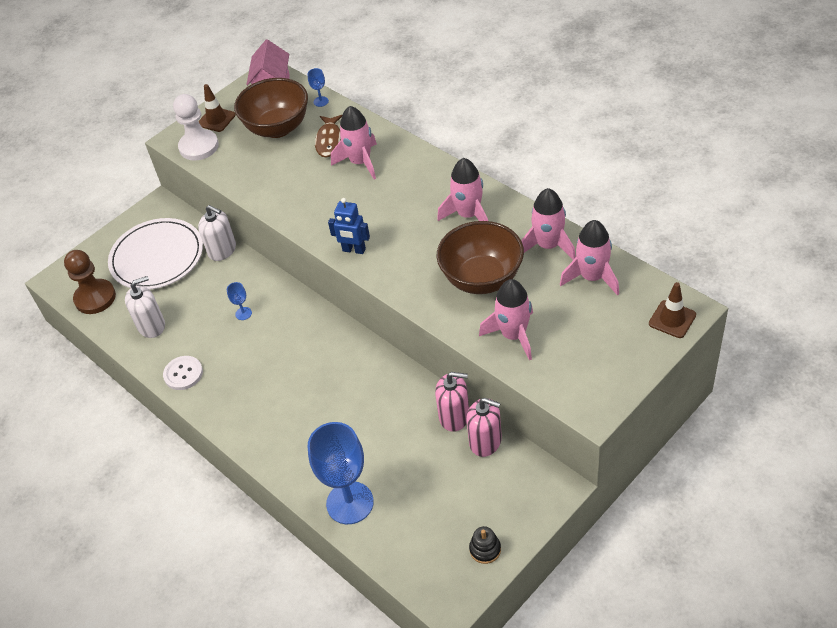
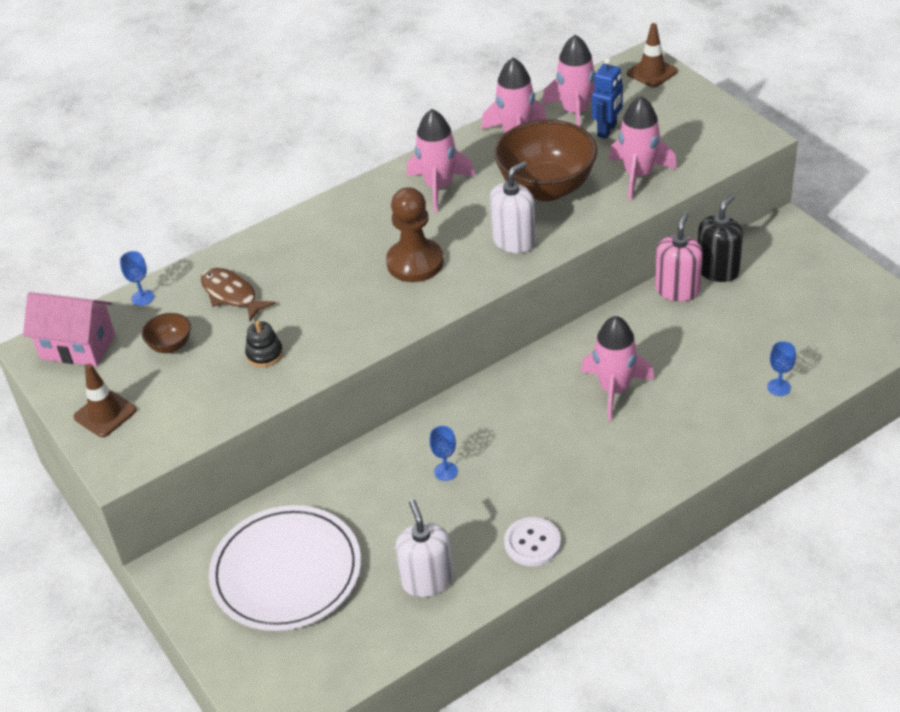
camera: 80 degrees left, 5 degrees down
(95, 298) = (338, 656): brown pawn -> brown pawn (415, 262)
(199, 146) = (155, 436): white pawn -> none
(222, 250) = (311, 490): white soap dispenser -> white soap dispenser (514, 241)
(277, 128) = (170, 346): brown bowl -> brown bowl, size x0.44
(329, 141) = (232, 295): brown fish -> brown fish turned 150 degrees counterclockwise
(350, 503) = (778, 387): blue goblet -> blue goblet, size x0.41
(354, 250) = (453, 287): blue robot -> blue robot (607, 130)
(360, 162) = (293, 269): pink rocket -> pink rocket (614, 390)
(485, 441) = (717, 270): pink soap dispenser -> black soap dispenser
(485, 549) = (855, 287): black stacking toy -> black stacking toy (264, 354)

